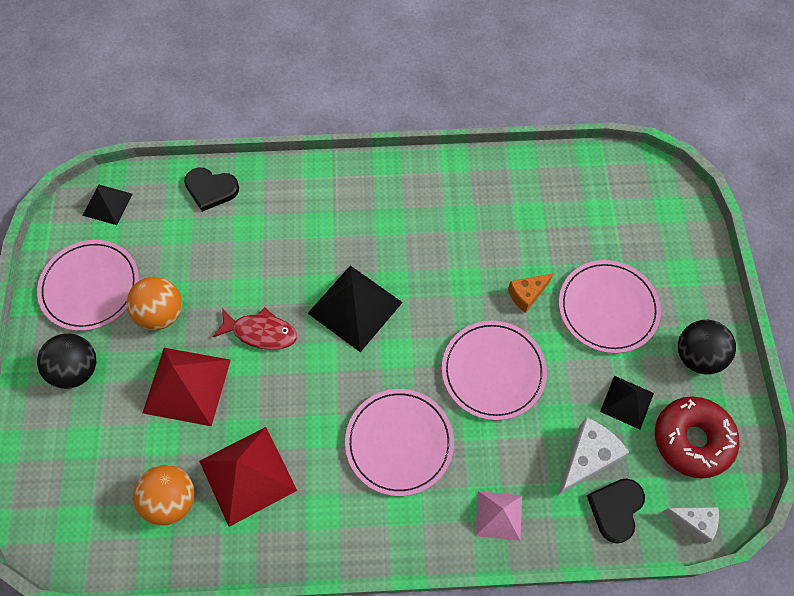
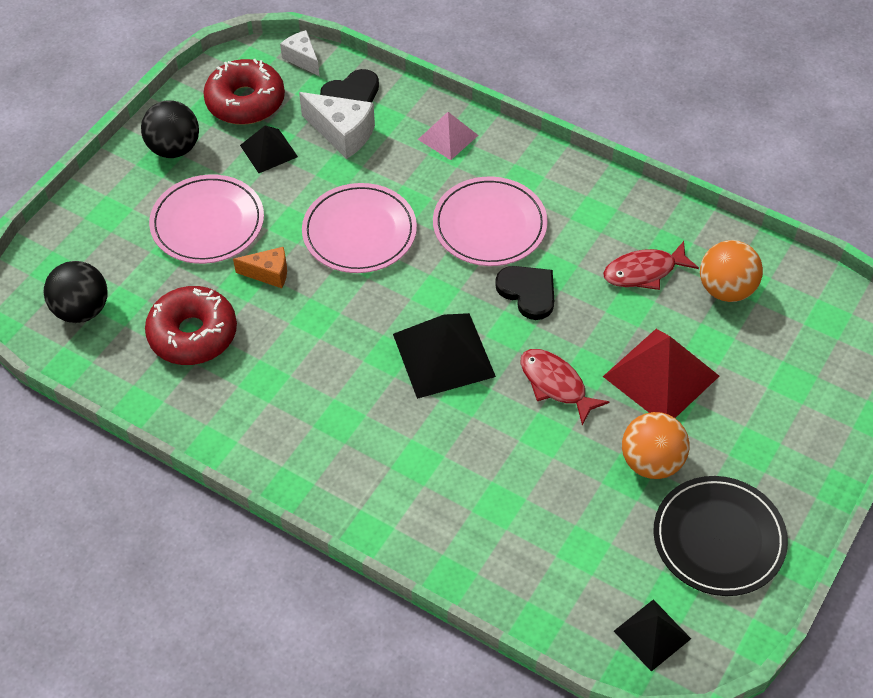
camera: 145 degrees left, 10 degrees down
(76, 370) = (771, 454): black ball -> black ball (82, 310)
(90, 287) = (719, 538): pink plate -> black plate
(211, 189) = (513, 578): black heart -> black heart (528, 292)
(247, 475) = (644, 272): red pyramid -> red fish
(534, 220) = (193, 334): none -> red donut
(586, 459) = (342, 134): white cheese -> white cheese turned 135 degrees counterclockwise

